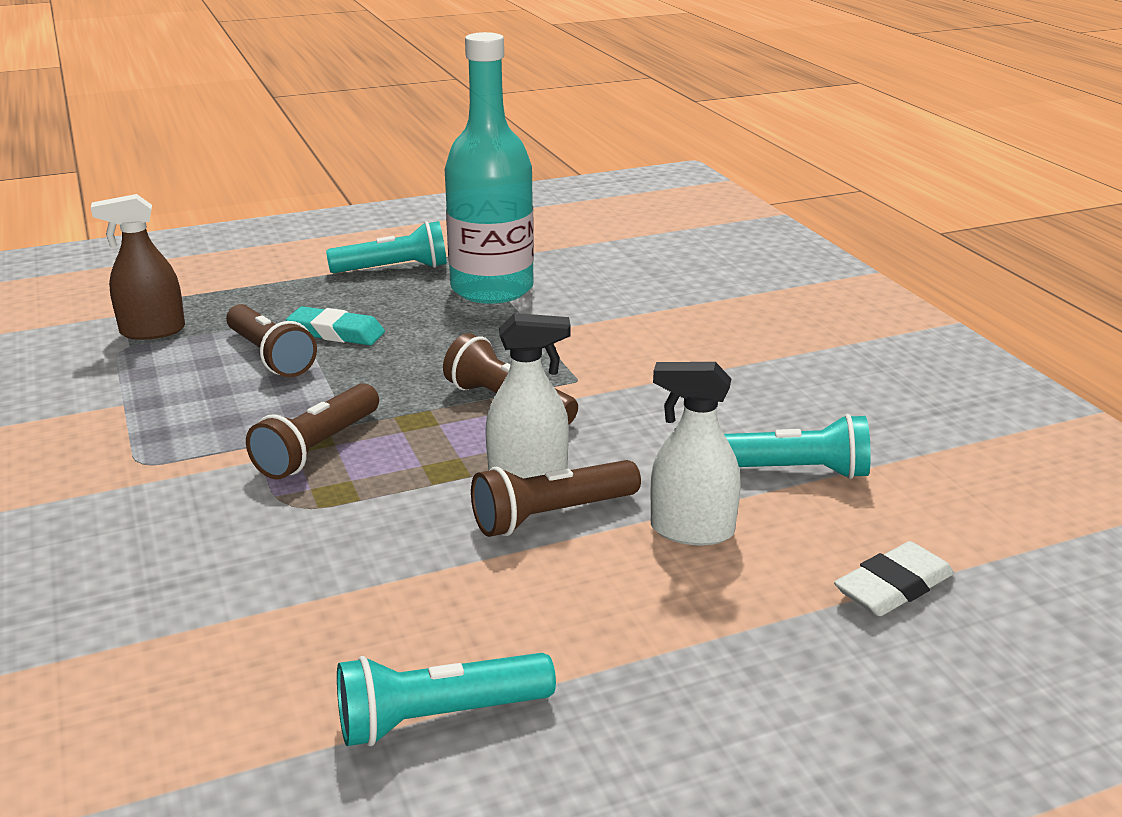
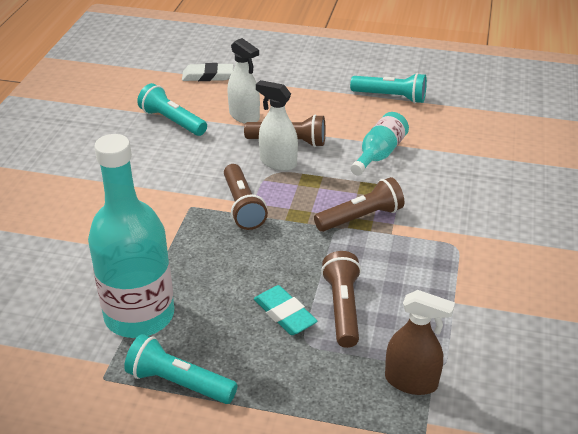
camera: 145 degrees left, 10 degrees up
(361, 558) = (379, 154): none -> turquoise bottle

